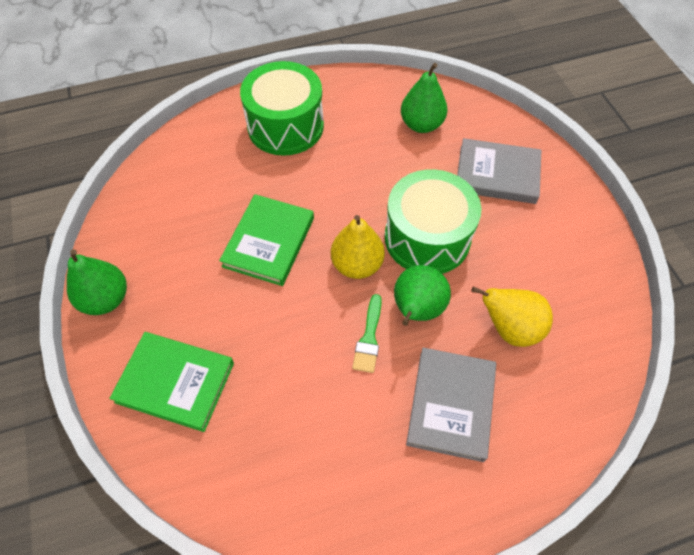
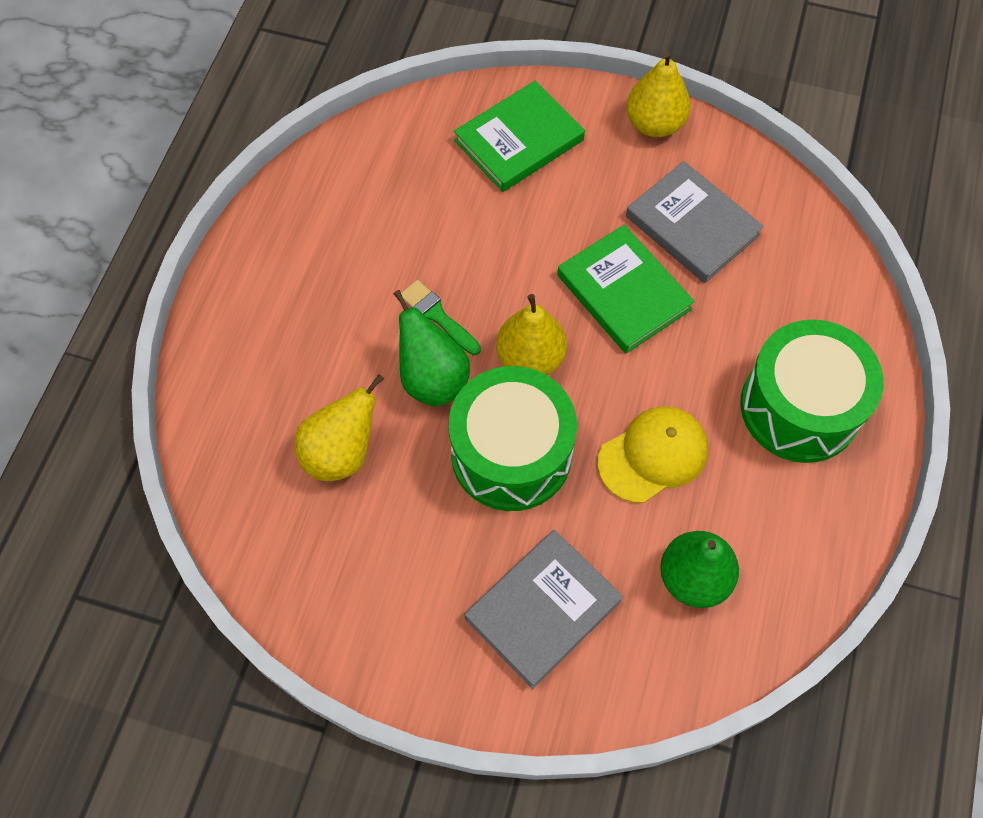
camera: 125 degrees right, 5 degrees up
(106, 299) = (654, 124): green pear -> yellow pear
(369, 172) = (653, 455): none -> yellow cap
(451, 405) = (315, 341): grey book -> grey book (692, 226)

